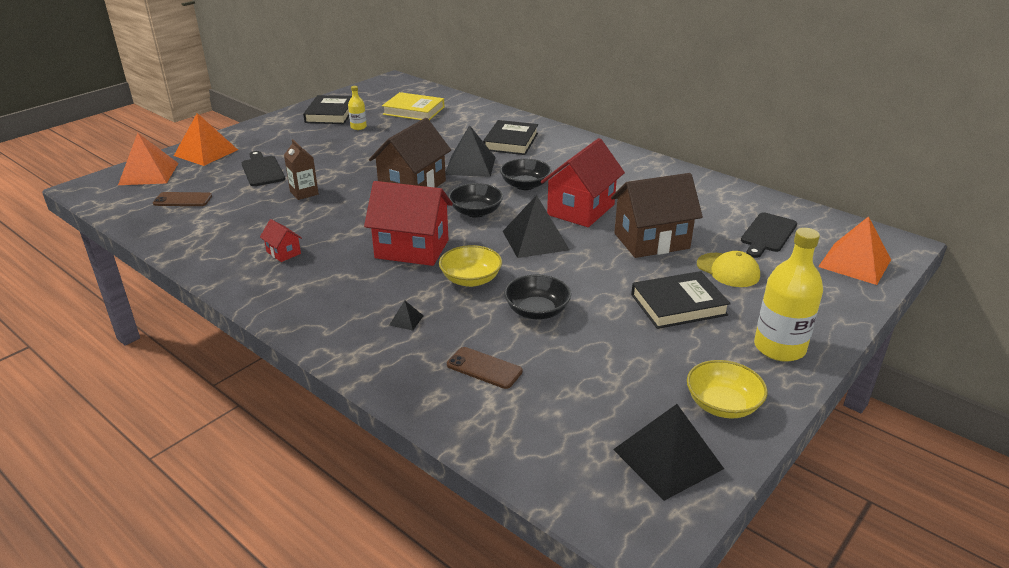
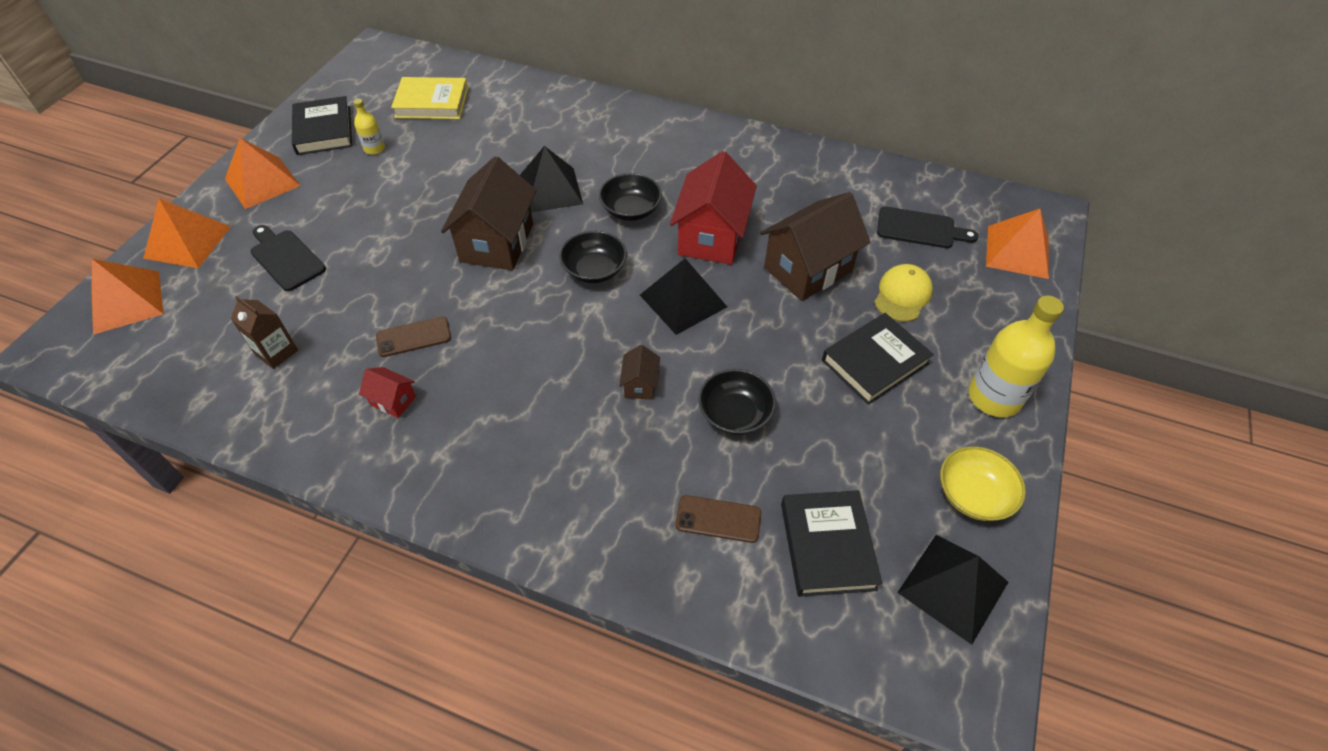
camera: 20 degrees left, 20 degrees up
(182, 200) = (205, 340): brown phone -> brown phone (414, 337)
(273, 132) = (262, 182): none -> orange pyramid
(304, 193) = (364, 287): brown carton -> brown carton (276, 352)
(406, 320) = (598, 471): black pyramid -> none
(412, 249) = (548, 352): red house -> none
(471, 279) = (640, 384): yellow bowl -> brown house
(511, 142) = (579, 136): black book -> black book (827, 546)
(728, 270) = (902, 295): yellow cap -> yellow cap turned 90 degrees counterclockwise
(767, 234) = (920, 229): black cutting board -> black cutting board turned 90 degrees counterclockwise

